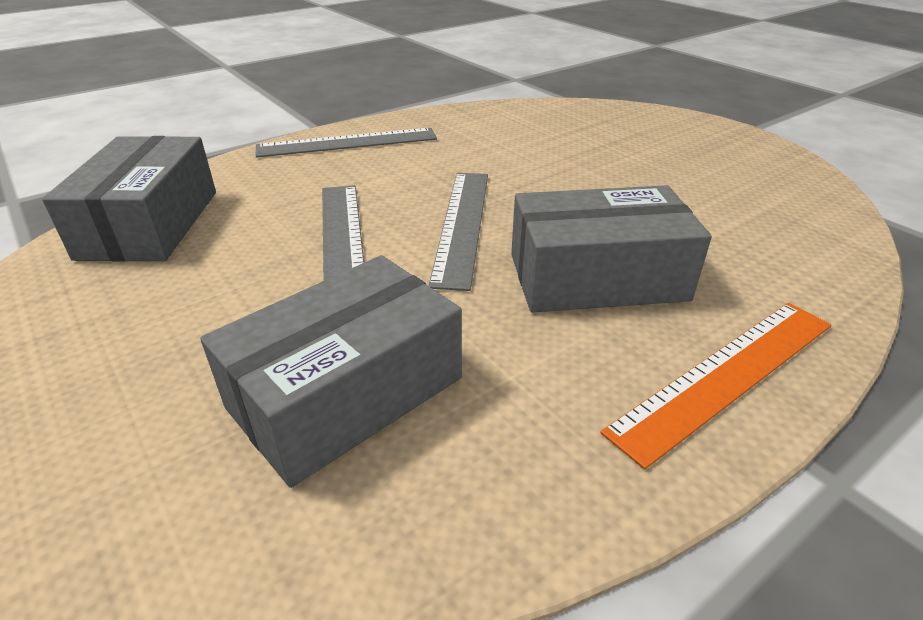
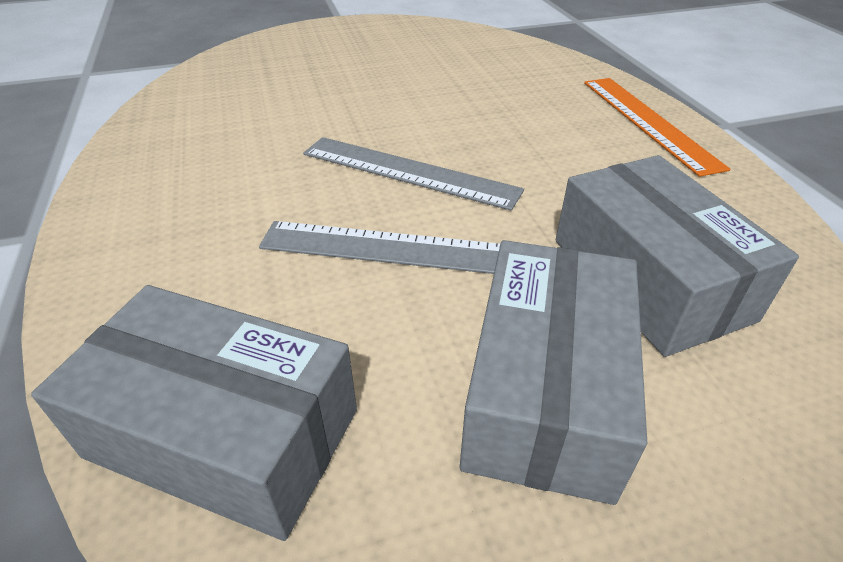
camera: 70 degrees left, 5 degrees up
(347, 143) = (137, 211): grey ruler -> none
(597, 277) = (527, 133): grey box -> grey box (545, 390)

